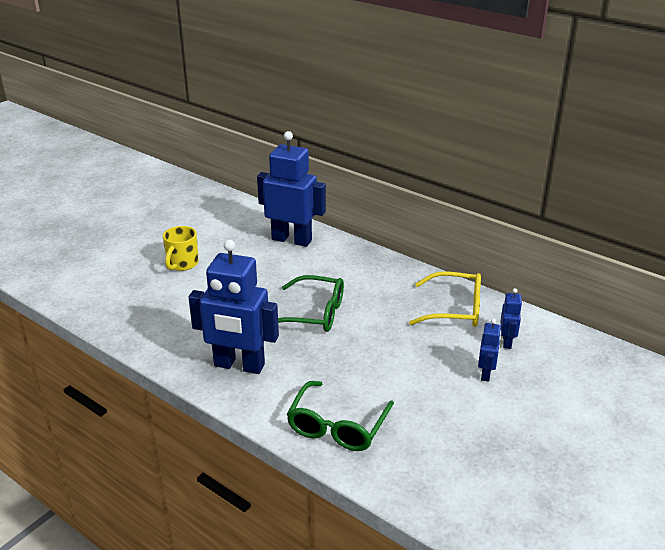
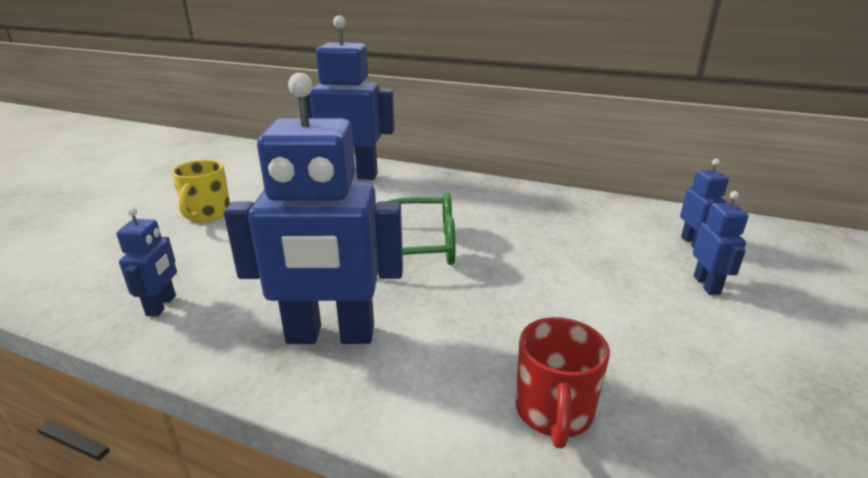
camera: 15 degrees left, 5 degrees down
(151, 331) = (162, 305): none -> blue robot
(337, 426) = (554, 413): green glasses -> red mug
(455, 309) = (598, 218): yellow glasses -> none

